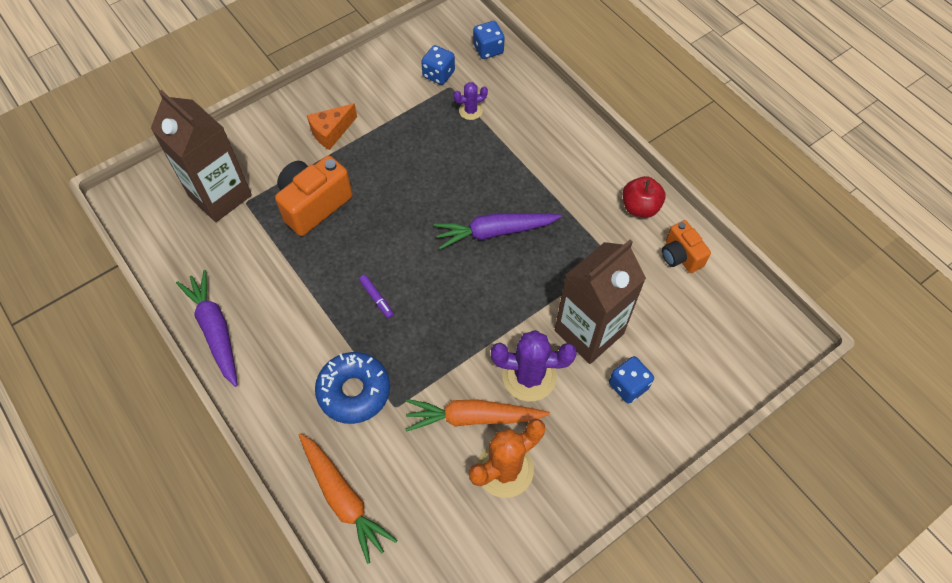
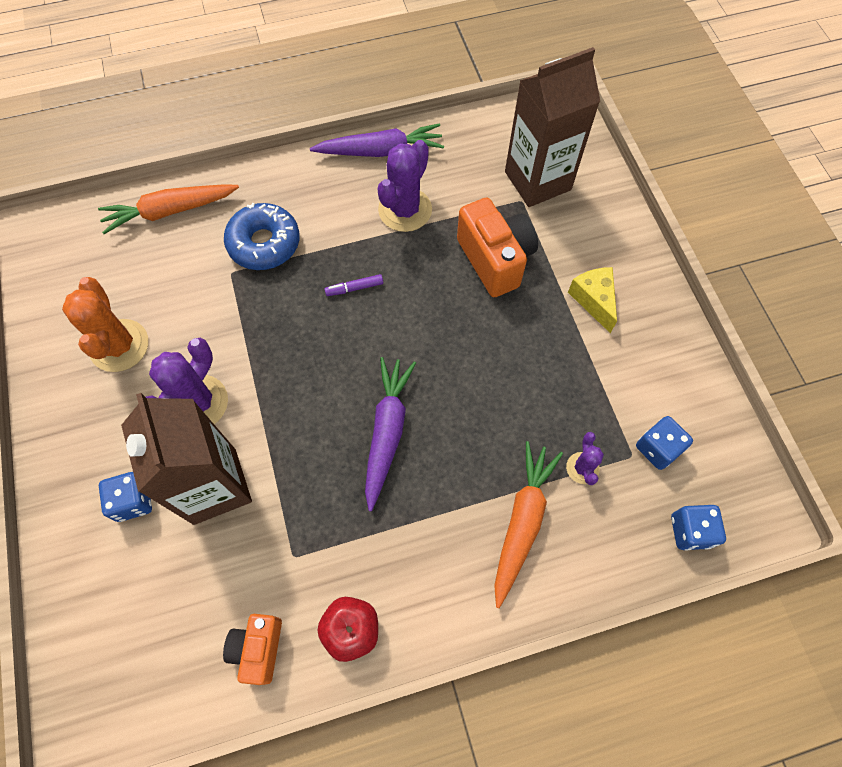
camera: 110 degrees right, 5 degrees up
(281, 287) = (405, 210): none -> purple cactus
(331, 132) = (593, 300): orange cheese -> yellow cheese
(473, 417) = (184, 335): orange carrot -> orange carrot (522, 521)
(680, 256) = (258, 648): orange camera -> orange camera turned 75 degrees counterclockwise

